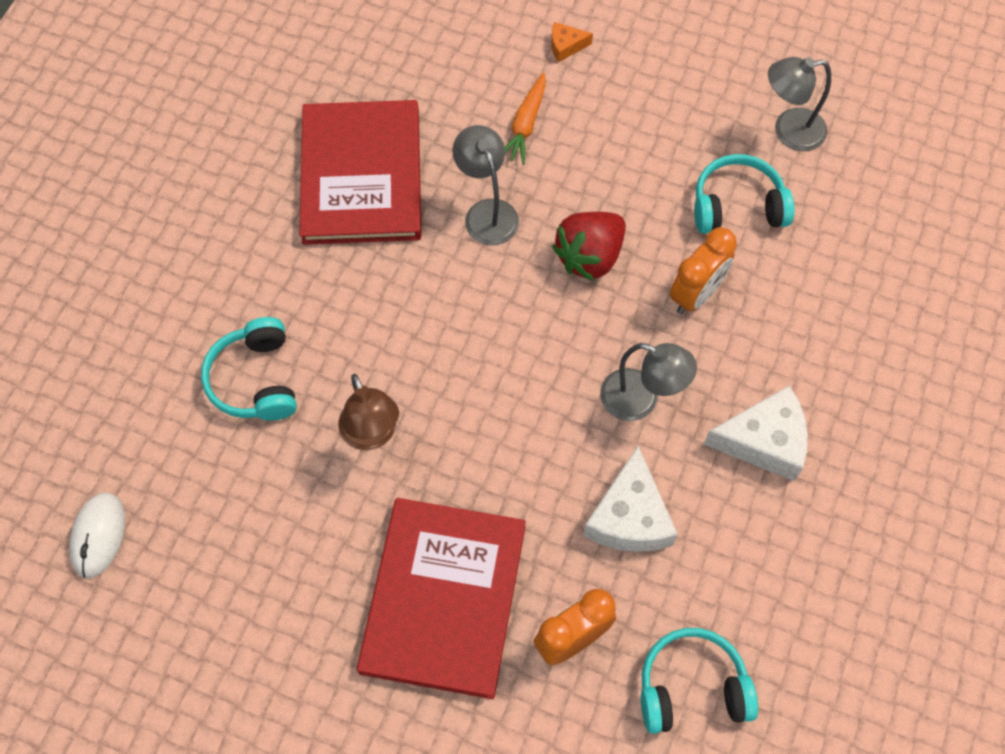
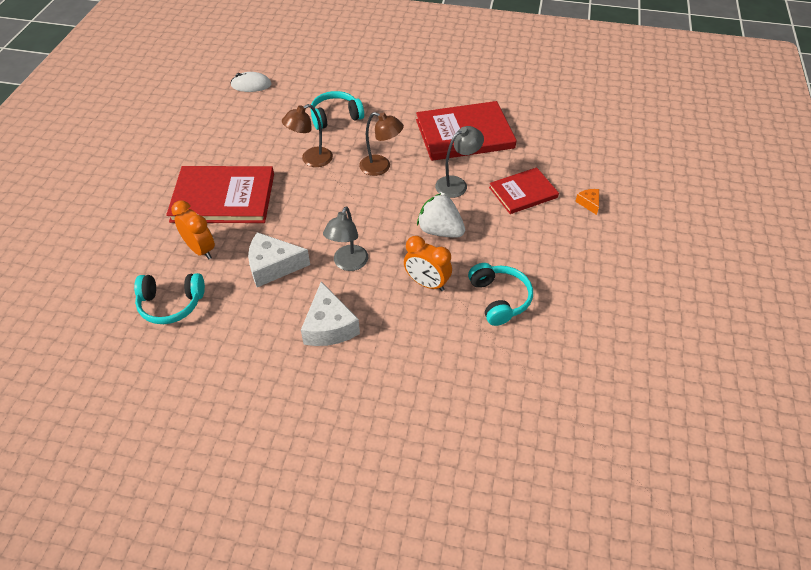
camera: 80 degrees right, 15 degrees down
(420, 320) = (381, 167): none -> brown lamp
(526, 124) = (523, 192): orange carrot -> red book
(589, 256) = (440, 231): red strawberry -> white strawberry
(691, 687) = (171, 304): turquoise headphones -> turquoise headphones turned 105 degrees clockwise
(788, 131) = (570, 323): grey lamp -> none

